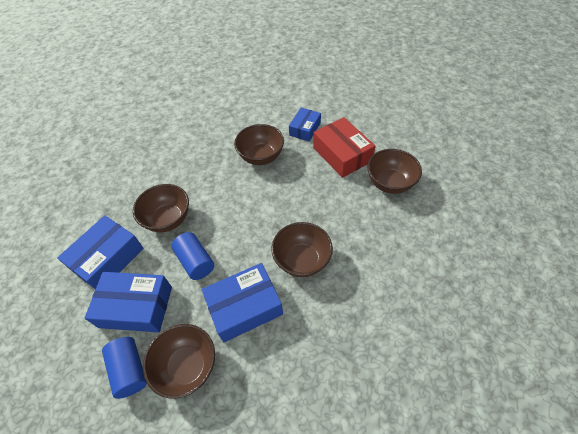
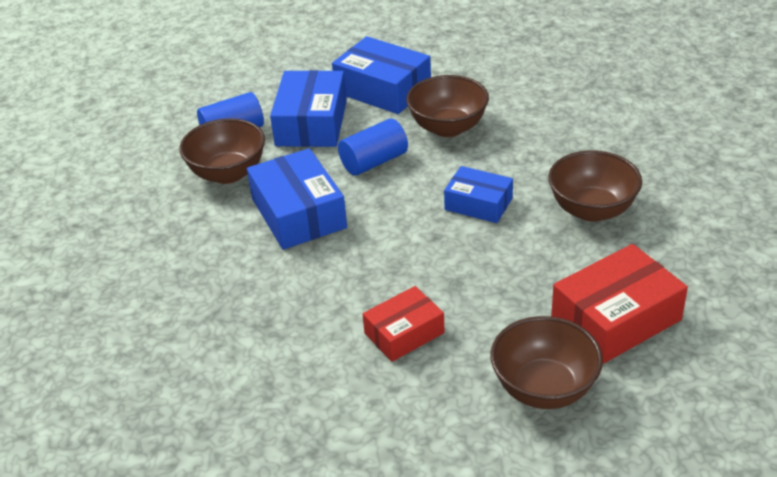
camera: 90 degrees right, 15 degrees down
(302, 260) = (370, 267): brown bowl -> none
(305, 129) = (681, 264): blue box -> blue box (478, 204)
(357, 241) = (404, 333): none -> red box

